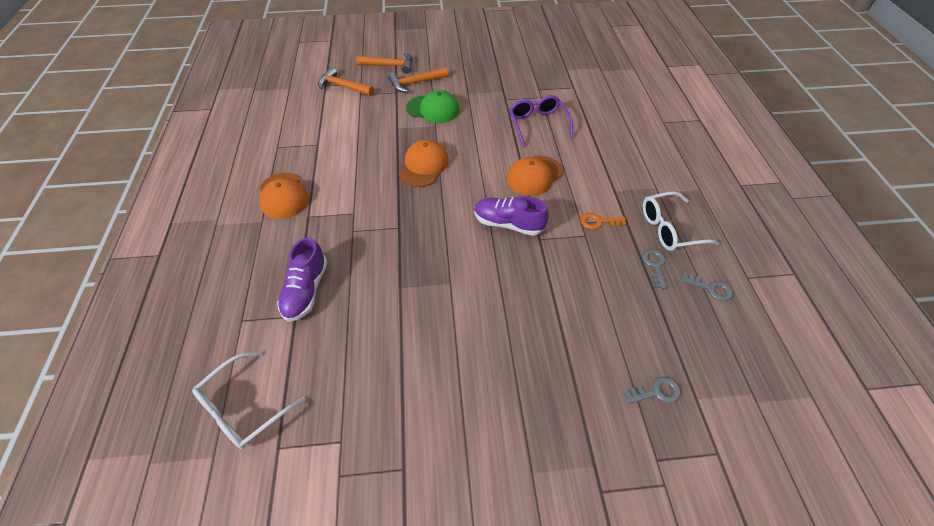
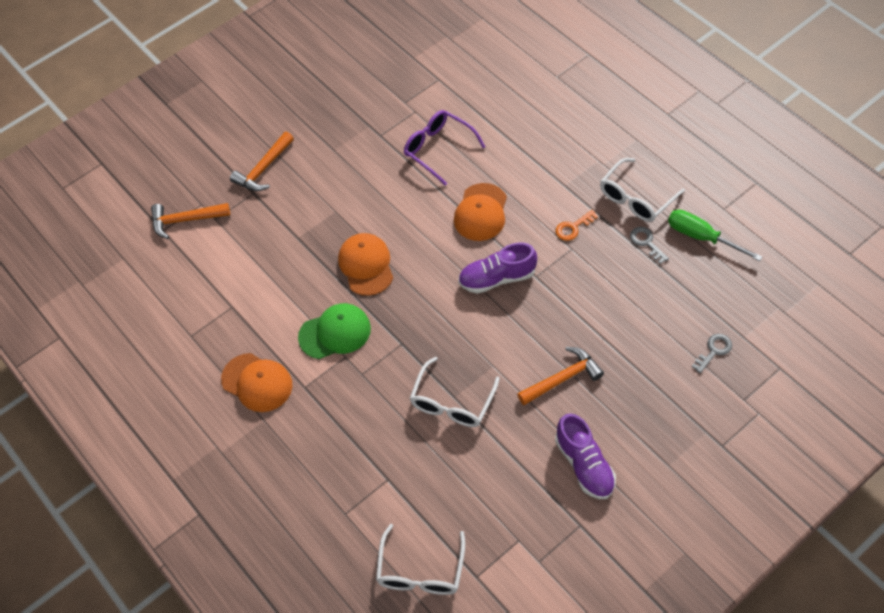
camera: 30 degrees left, 5 degrees up
(306, 290) = (375, 453): purple shoe -> purple shoe (584, 465)
(389, 66) = (211, 161): orange hammer -> orange hammer (562, 378)
(394, 290) = (452, 402): none -> white glasses
(433, 109) = (314, 192): green cap -> green cap (335, 333)
(710, 288) = (701, 237): grey key -> green screwdriver

